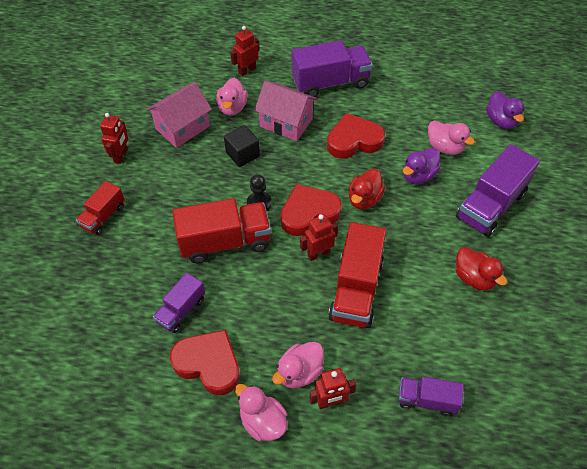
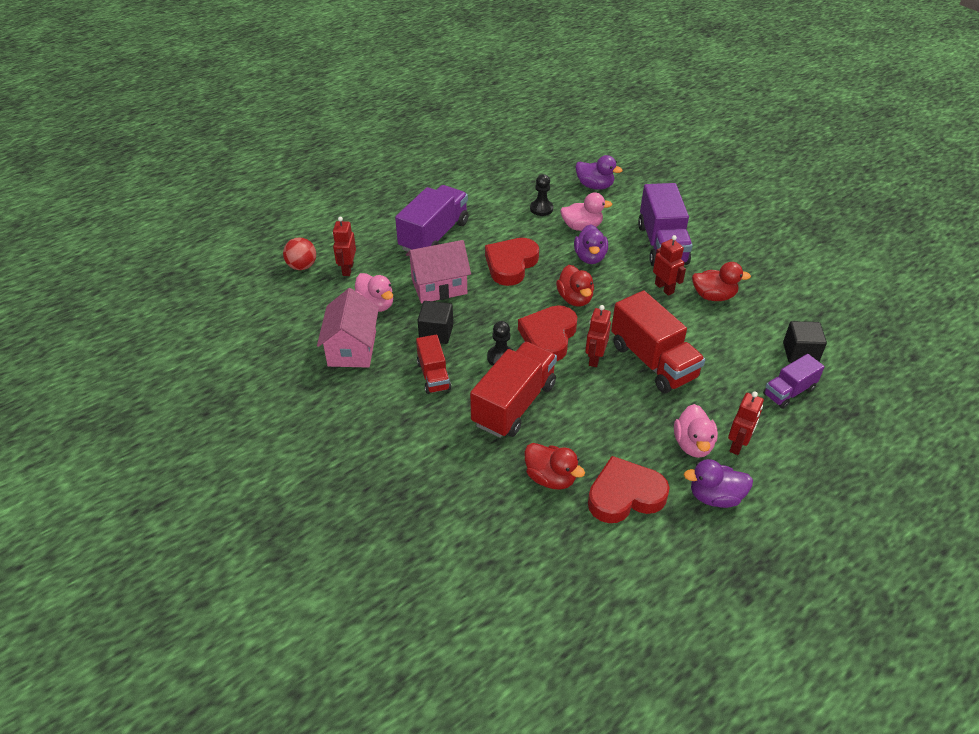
camera: 45 degrees left, 10 degrees down
(103, 216) = (380, 466): red truck -> red truck (433, 375)
(121, 156) = (325, 409): red robot -> red robot (664, 288)
(181, 310) = (550, 478): purple truck -> red duck
(224, 50) = (302, 266): none -> red ball
(262, 421) = (715, 497): pink duck -> purple duck
(433, 112) = (541, 209): none -> black pawn
(481, 379) = (800, 353): none -> black cube

